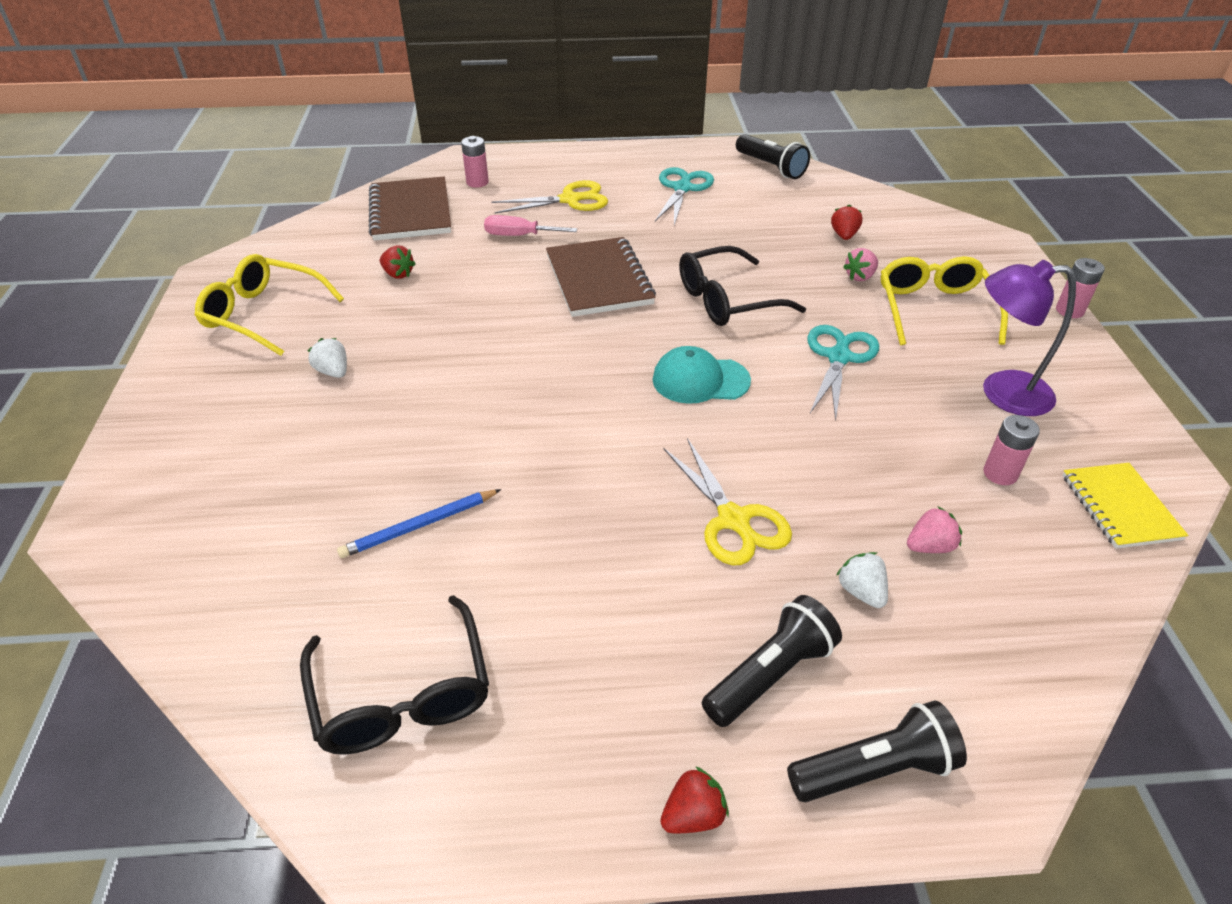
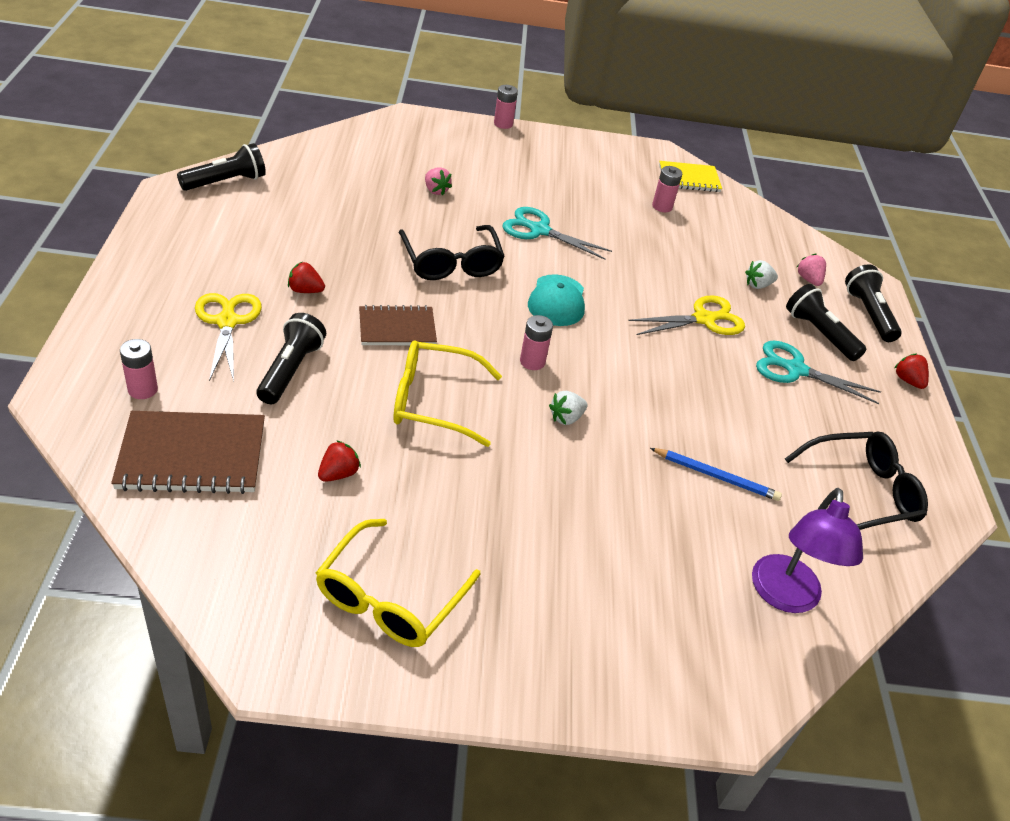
camera: 90 degrees left, 0 degrees up
(333, 372) = (511, 531): white strawberry -> white strawberry (566, 418)
(419, 526) = (716, 476): blue pencil -> blue pencil turned 45 degrees counterclockwise
(519, 236) = (291, 370): pink screwdriver -> black flashlight
(580, 368) = (532, 362): none -> pink battery
(599, 280) = (397, 328): brown notebook -> brown notebook, size x0.65
(682, 188) = (240, 243): turquoise scissors -> turquoise scissors (794, 369)
(844, 235) = (370, 179): red strawberry -> red strawberry (305, 290)
(929, 546) = (722, 250): pink strawberry -> pink strawberry (808, 280)
(934, 309) = (489, 173): yellow glasses -> yellow glasses (433, 401)
(1002, 393) = (587, 179): purple lamp -> purple lamp (785, 597)

